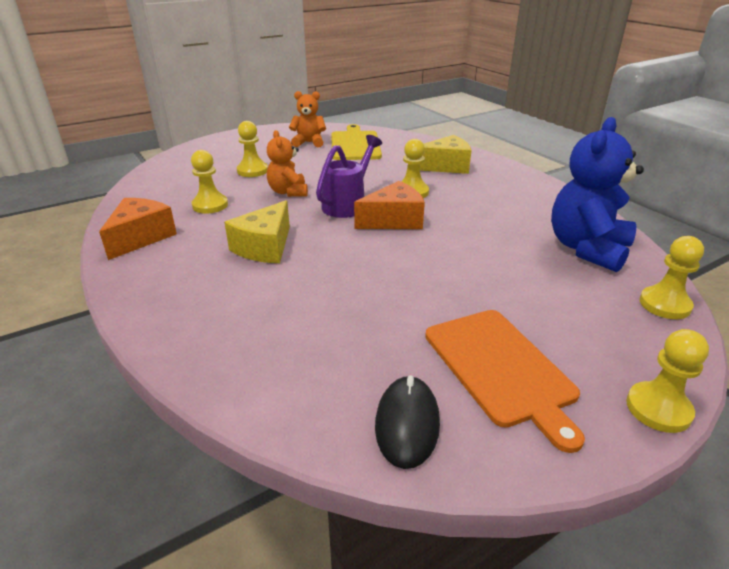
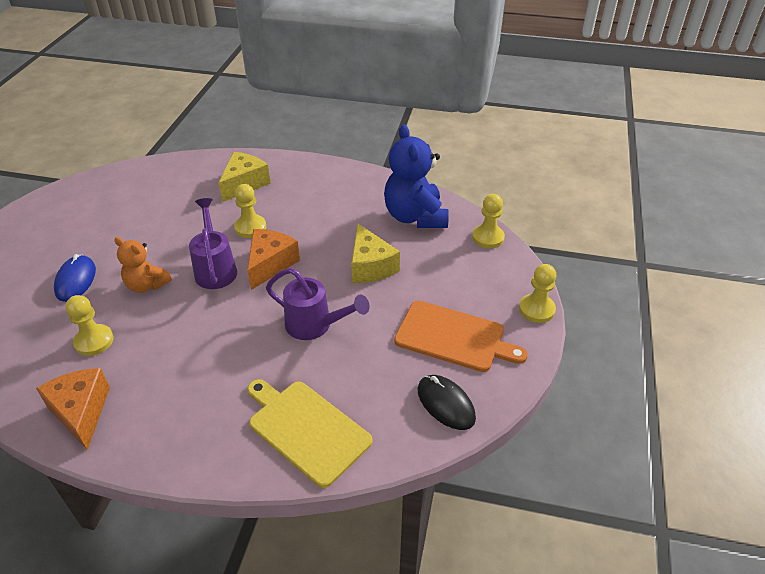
camera: 45 degrees left, 10 degrees up
(252, 171) = (75, 280): yellow pawn -> blue mouse
(265, 247) = (205, 350): yellow cheese -> yellow cheese (370, 266)
(309, 142) = (83, 215): orange teddy bear -> none
(355, 145) = (133, 196): yellow cutting board -> yellow cutting board (306, 429)
(370, 278) = (315, 325): none -> purple watering can

